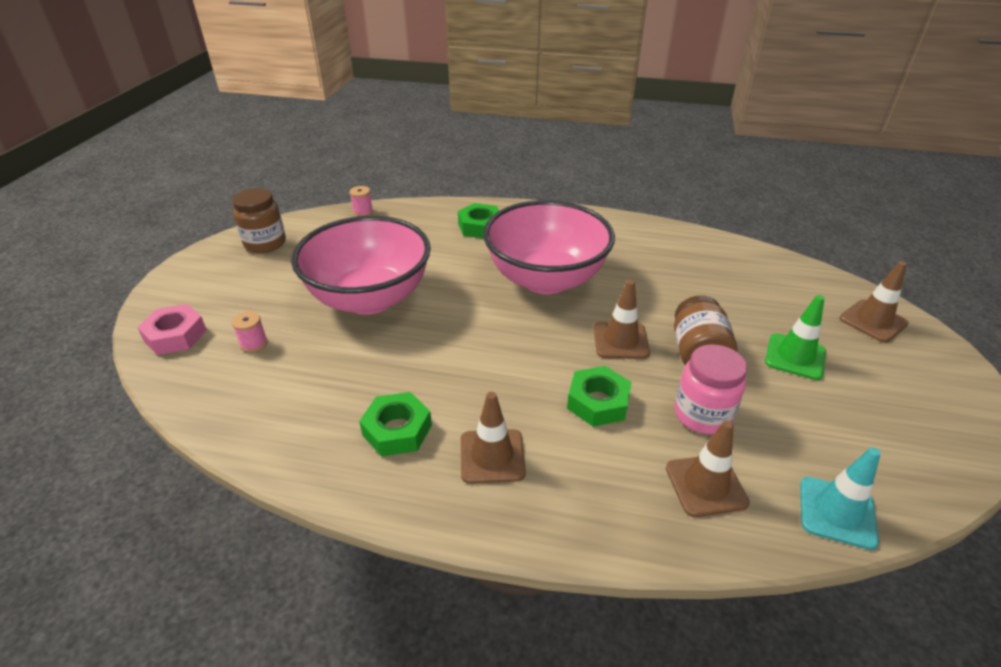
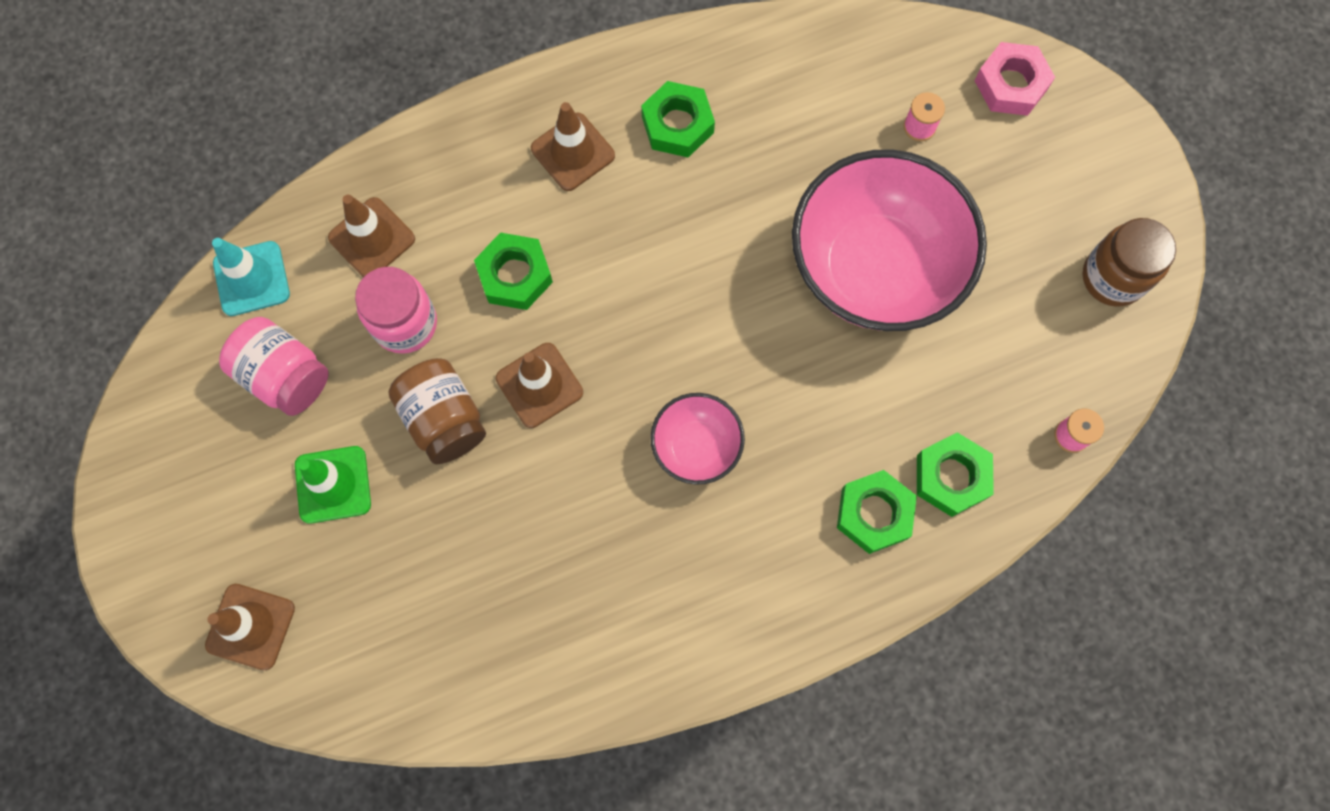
camera: 145 degrees right, 35 degrees up
(431, 222) = (951, 477): none -> green nut
(546, 279) = (696, 447): pink bowl -> pink bowl, size x0.48
(819, 429) = (285, 375): none -> pink jar

